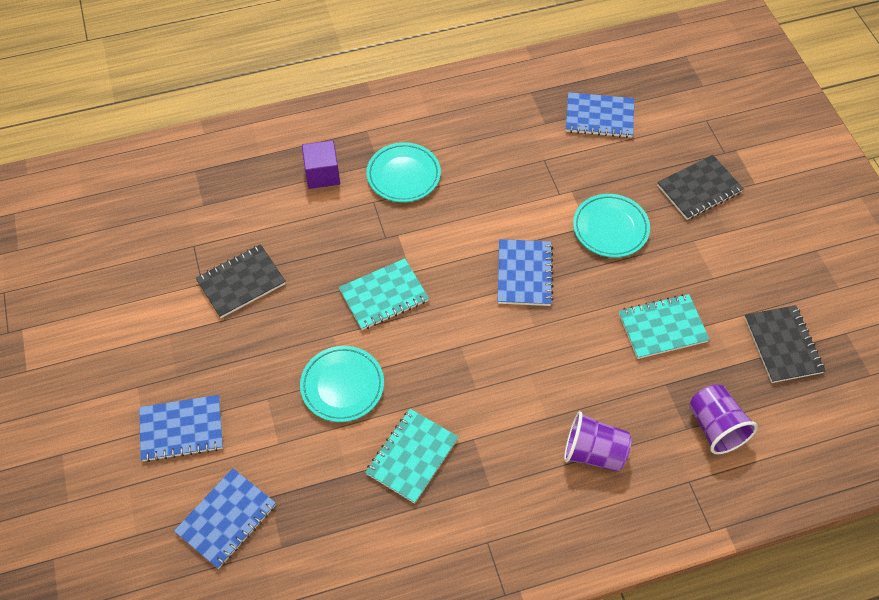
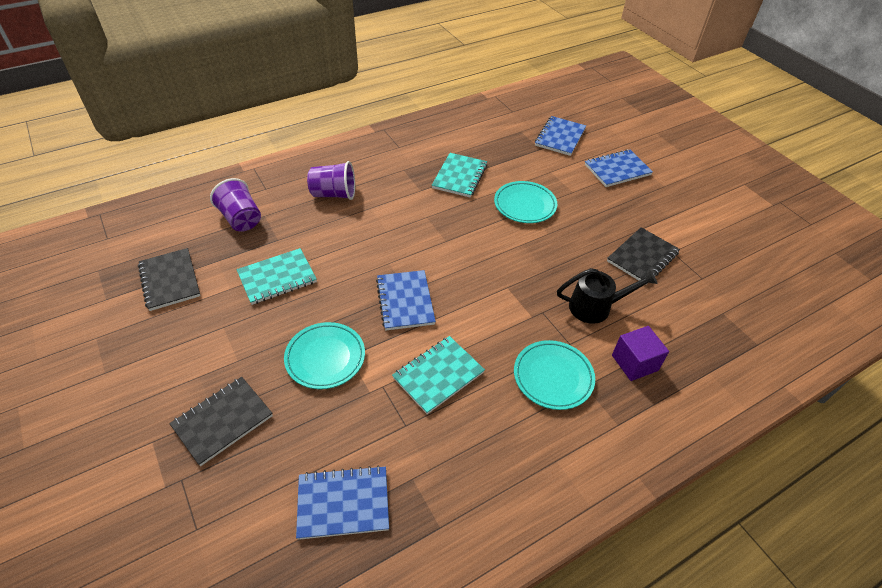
camera: 165 degrees right, 10 degrees down
(327, 233) = (596, 307): none -> black watering can
(384, 296) = (522, 265): turquoise notebook -> turquoise notebook (438, 375)

